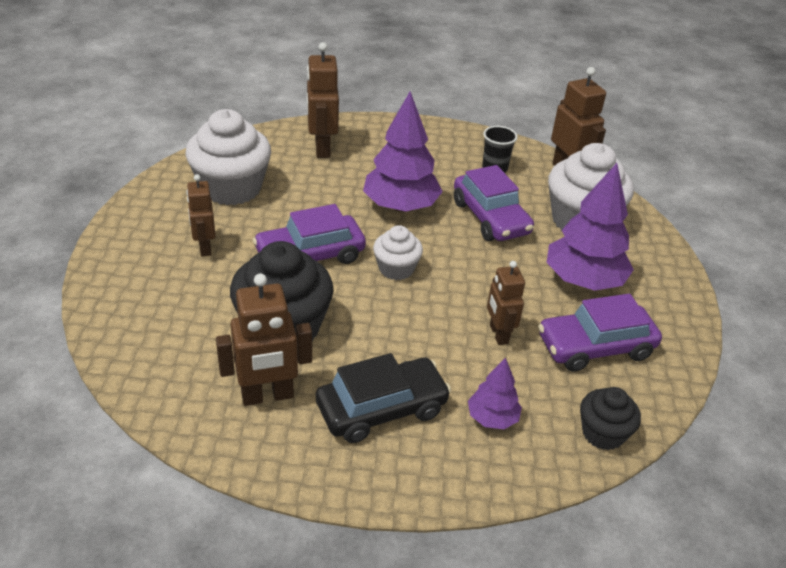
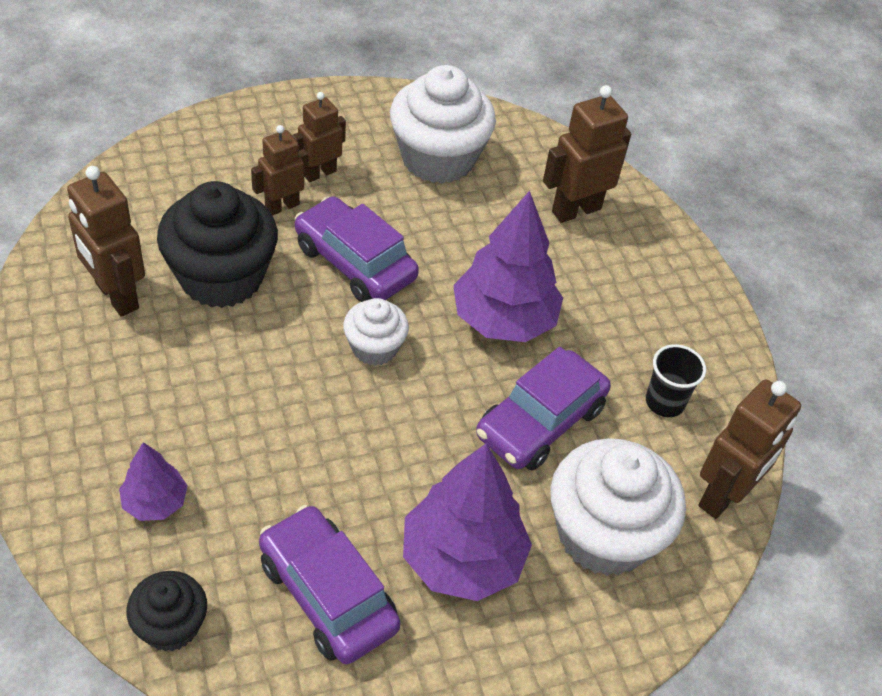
camera: 65 degrees right, 10 degrees up
(382, 409) = (132, 395): black car -> none
(498, 334) = (303, 479): brown robot -> brown robot (282, 206)

